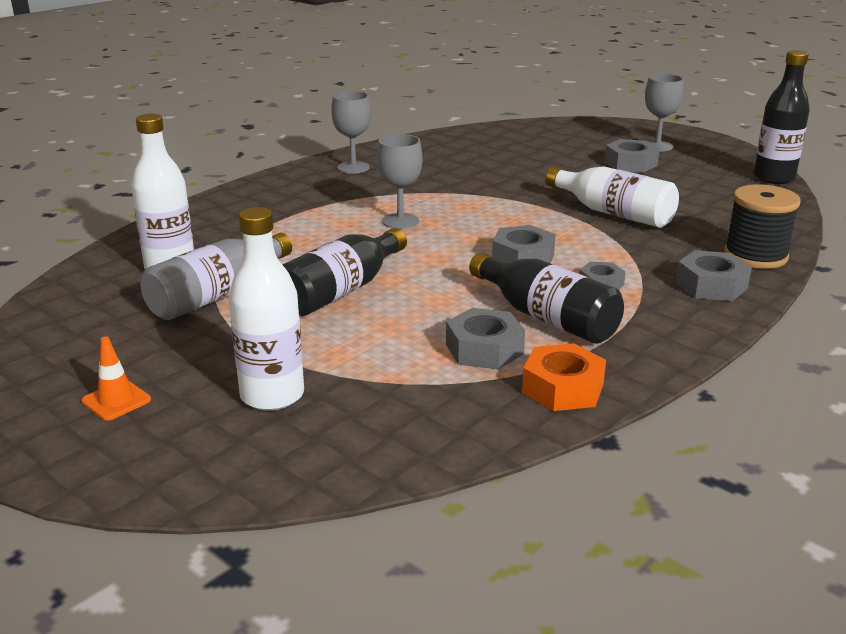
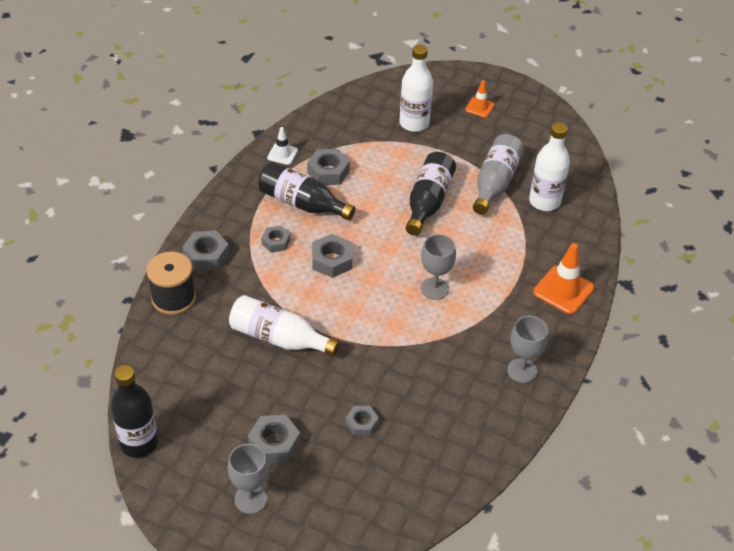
camera: 160 degrees right, 20 degrees up
(247, 202) = (563, 290): none -> orange traffic cone
(538, 163) = (362, 424): none -> grey nut
(563, 388) = (282, 154): orange nut -> white traffic cone

